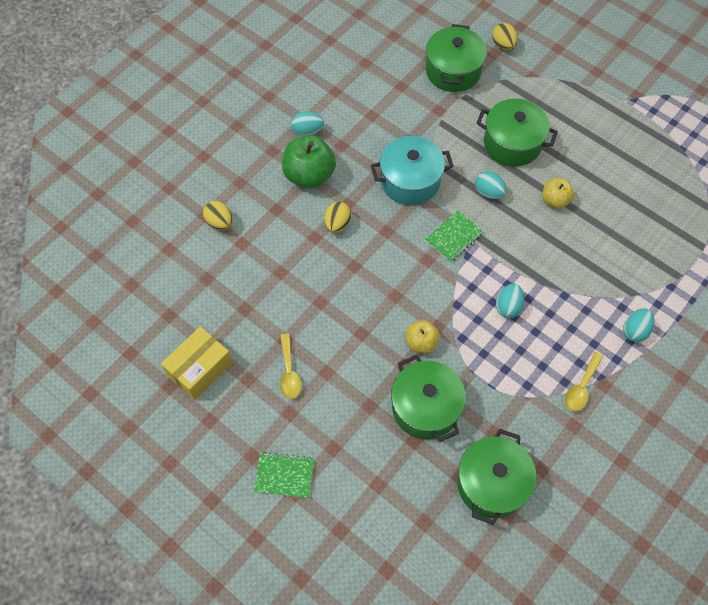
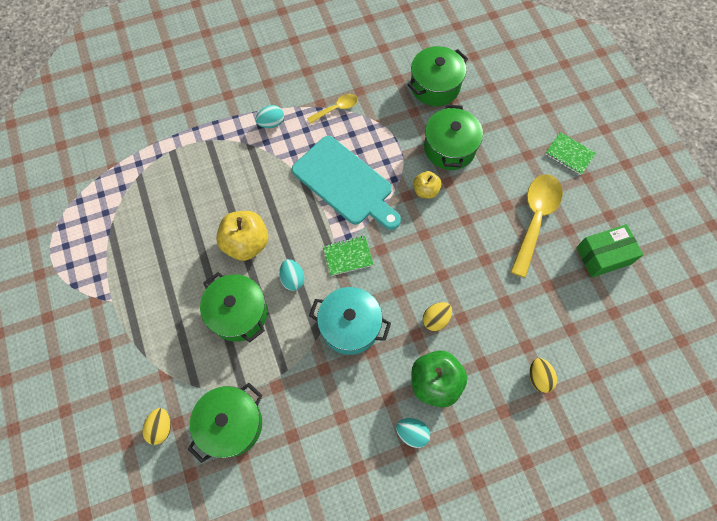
camera: 150 degrees left, 5 degrees up
(200, 369) = (603, 256): yellow box -> green box
(289, 372) = (535, 219): yellow spoon -> yellow spoon, size x1.93
(508, 306) = (345, 183): turquoise egg -> turquoise cutting board
(555, 200) = (246, 243): yellow apple -> yellow apple, size x1.72

